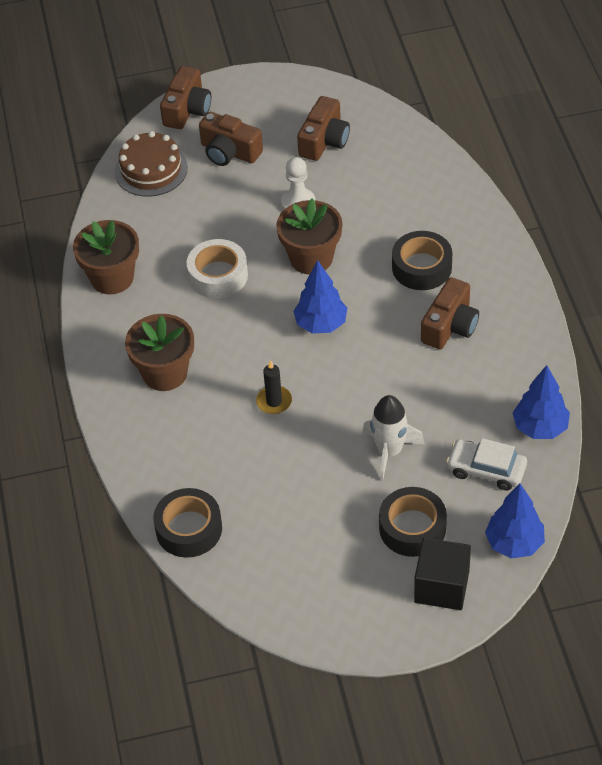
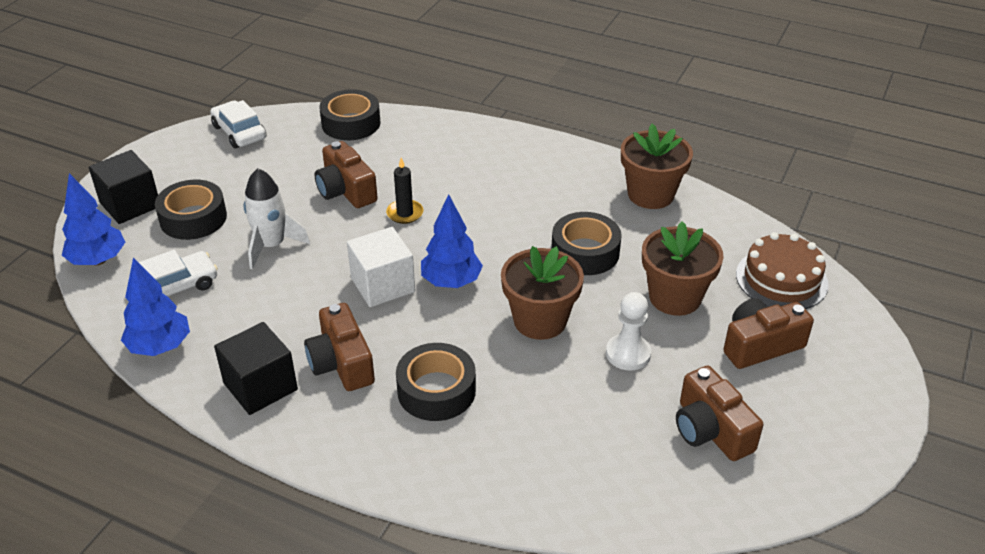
camera: 125 degrees right, 10 degrees down
(165, 373) = (508, 175): brown flower pot -> brown flower pot (675, 297)
(187, 110) = (864, 349): brown camera -> brown camera (346, 190)
(218, 275) = (585, 252): white tape -> black tape
(279, 601) = (239, 132): none -> white car
(362, 357) = (382, 285): none -> white cube
(510, 349) = (260, 386): none -> black cube

